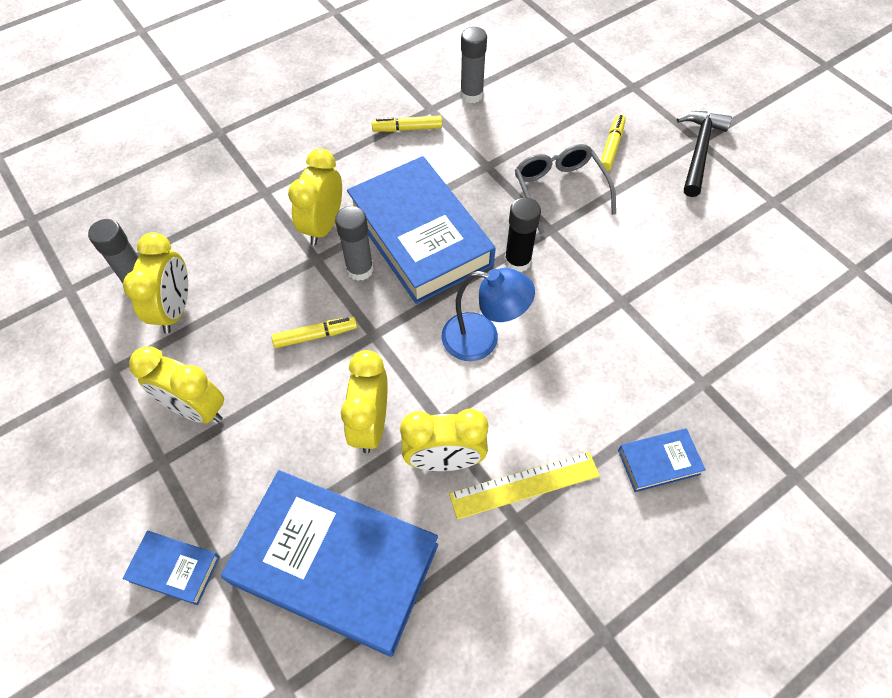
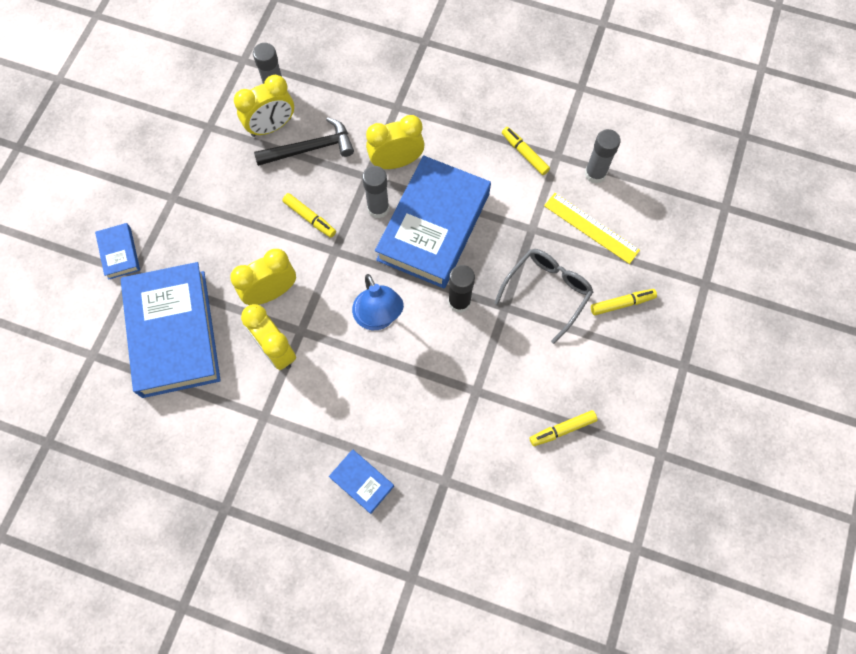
camera: 55 degrees right, 10 degrees up
(196, 409) = (215, 190): yellow clock -> none
(524, 485) = (290, 408): yellow ruler -> yellow ruler (591, 228)
(699, 151) = (672, 371): black hammer -> black hammer (311, 148)
(706, 257) = (562, 430): none -> yellow marker

